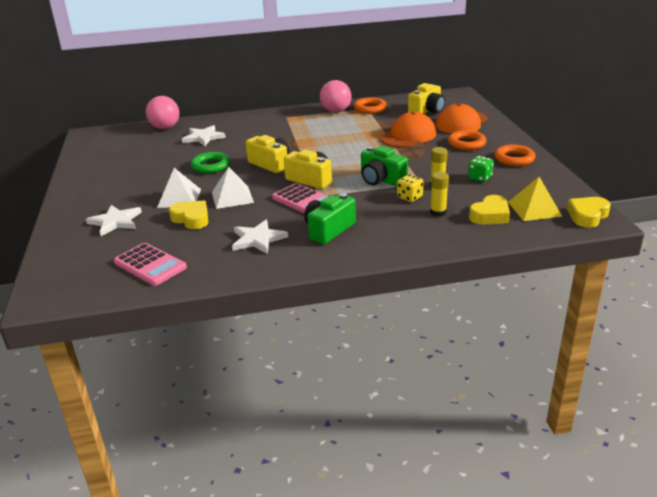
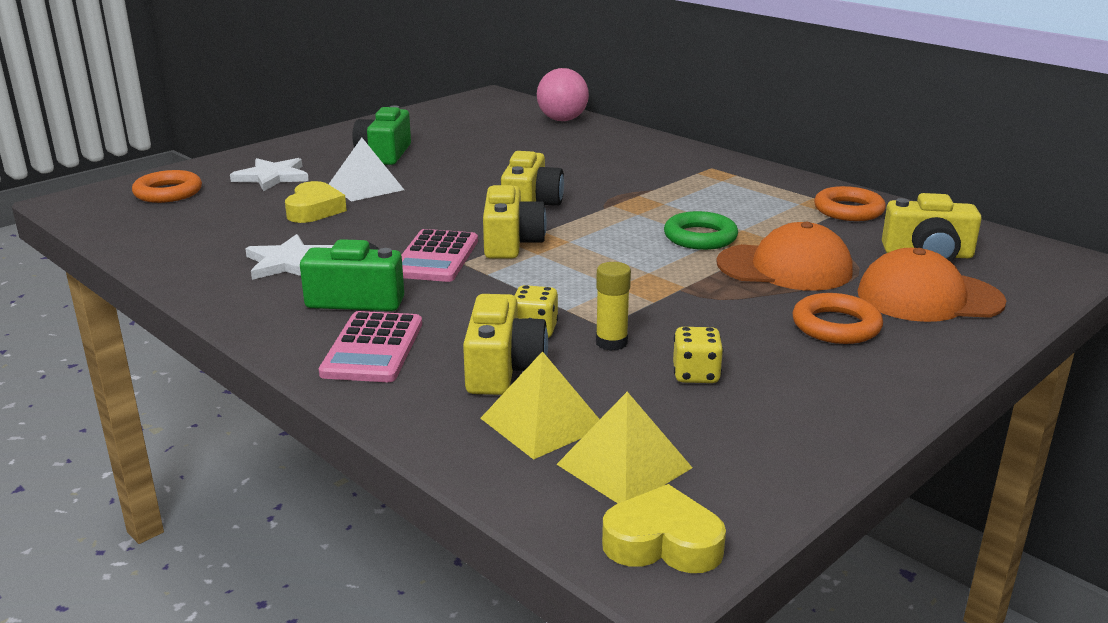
camera: 55 degrees right, 5 degrees down
(150, 265) = (177, 225): pink calculator -> pink calculator (373, 348)
(203, 137) = (562, 146): white star -> none
(210, 166) = (479, 175): green ring -> green ring (700, 237)
(232, 197) = (399, 213): white pyramid -> none
(336, 111) = (791, 191): pink ball -> none
(381, 179) = (575, 291): green camera -> green camera (384, 154)
(438, 212) = (503, 369): yellow glue stick -> yellow camera
(479, 178) = (696, 375): green dice -> yellow dice
(490, 215) = (543, 422): yellow heart -> yellow pyramid
(514, 159) = (837, 391): orange ring -> orange ring (168, 192)

